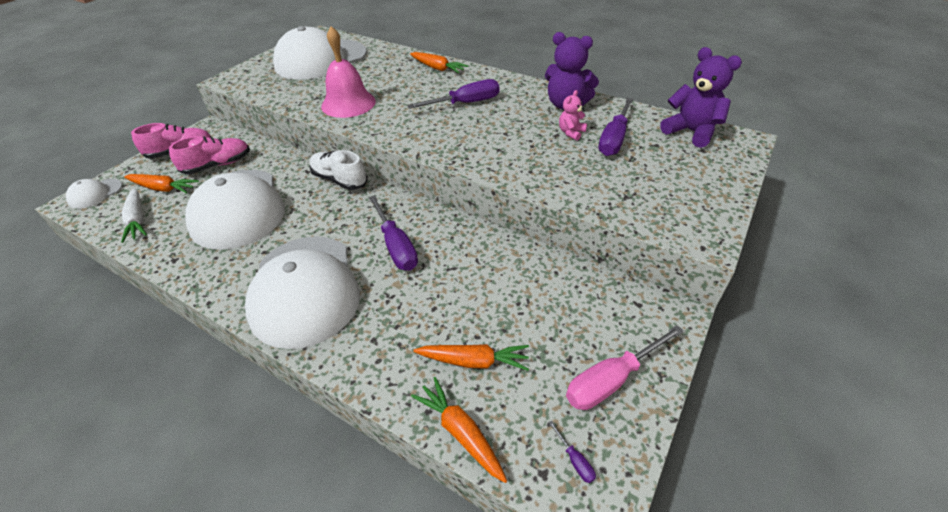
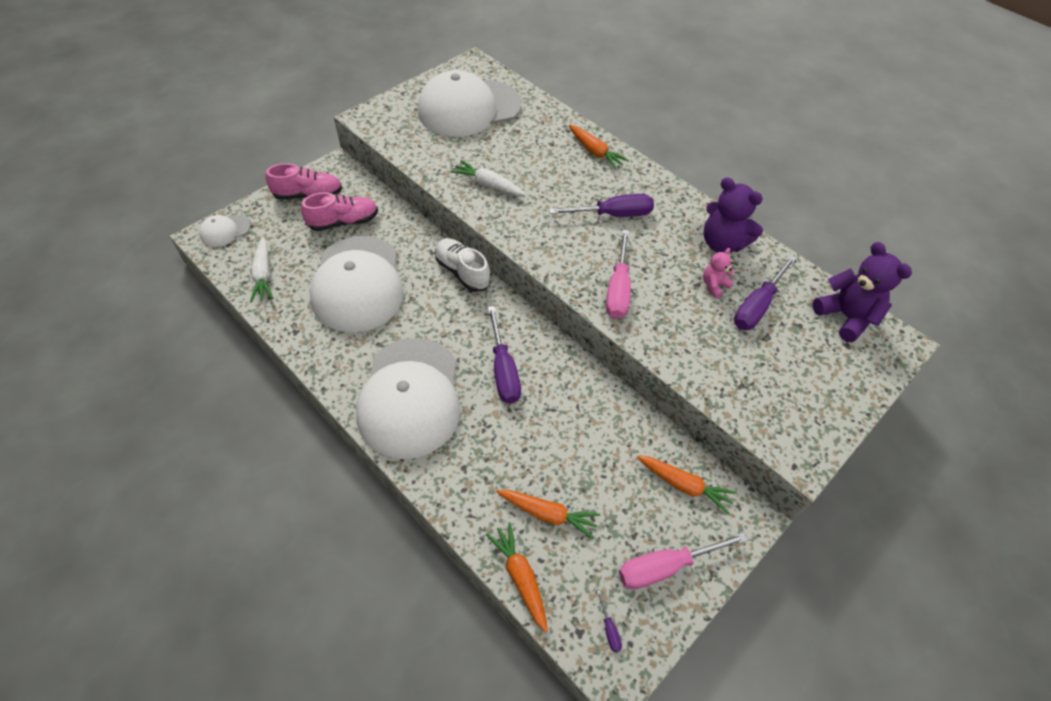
camera: 10 degrees right, 10 degrees up
(163, 188) = (289, 240): orange carrot -> orange carrot (684, 485)
(348, 103) = (488, 185): pink bell -> white carrot
(487, 151) = (618, 289): none -> pink screwdriver

